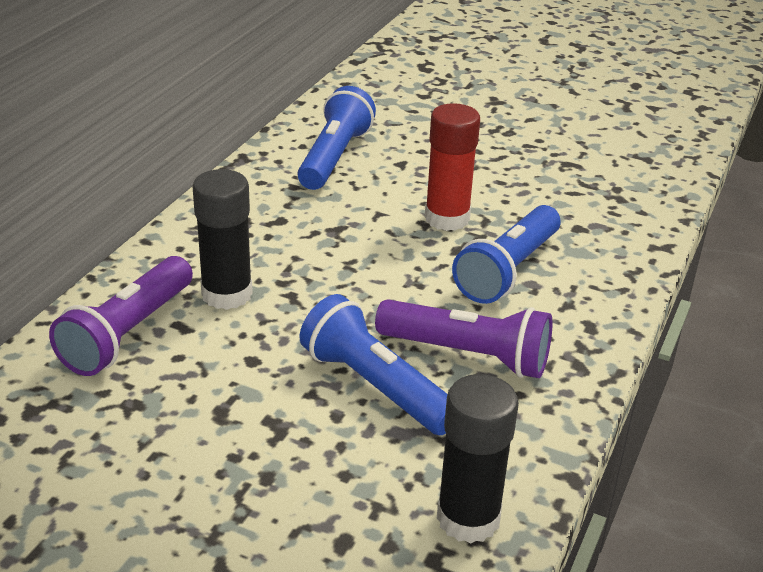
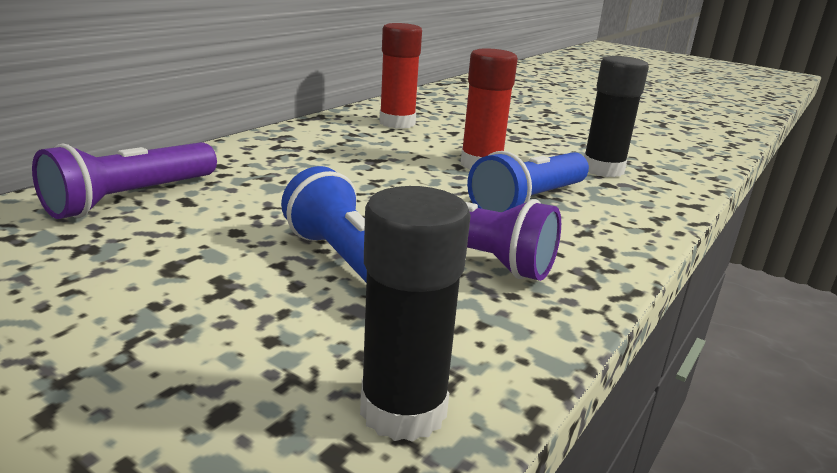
camera: 10 degrees right, 10 degrees down
(227, 294) = (246, 185): black glue stick -> black glue stick (603, 169)
(334, 157) = (397, 123): blue flashlight -> red glue stick

